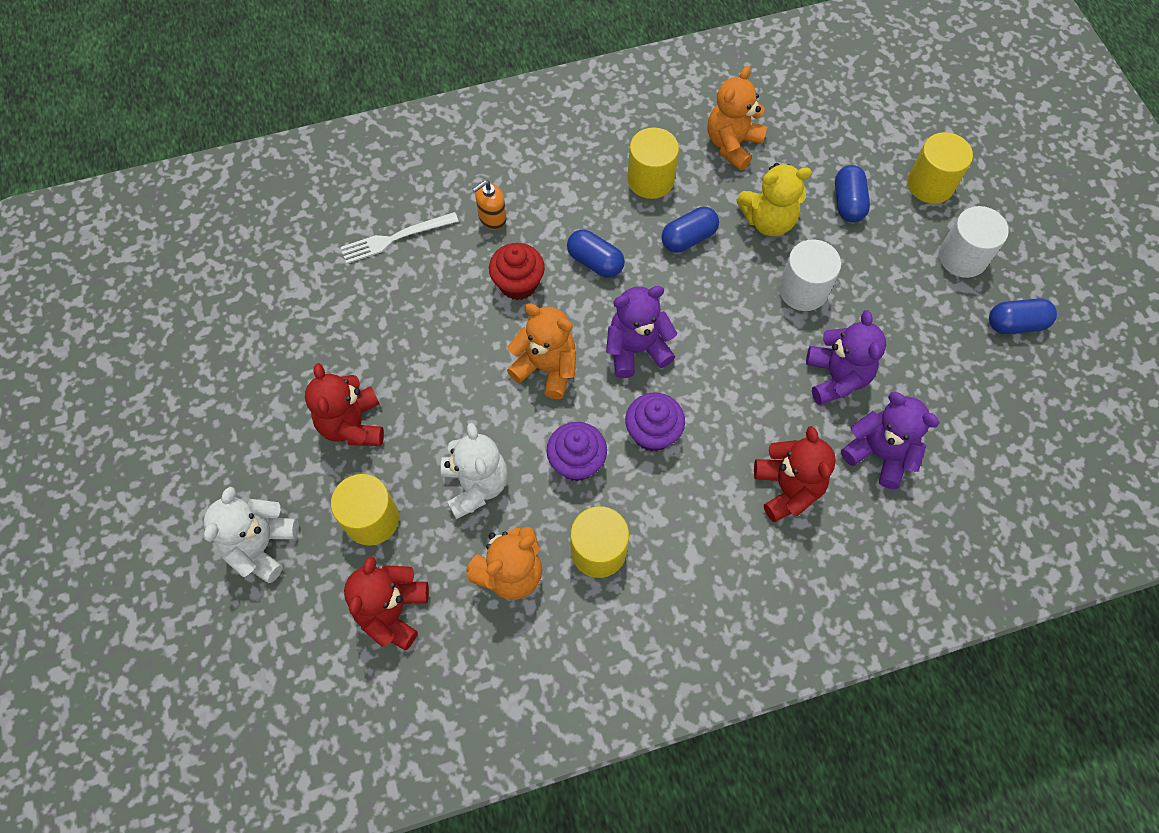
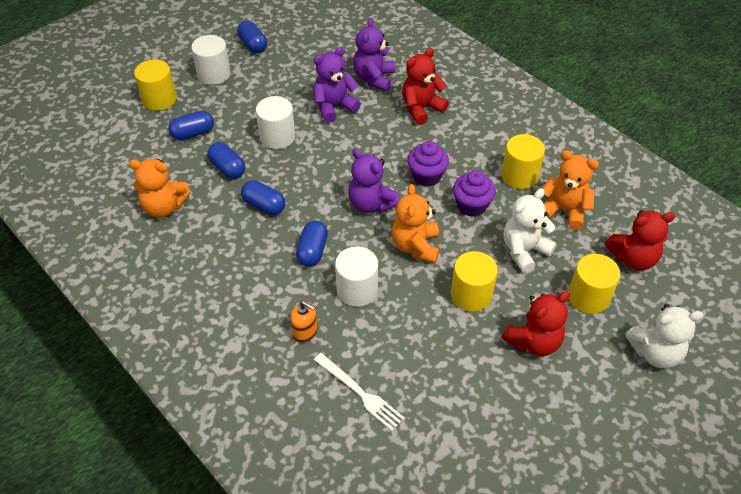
camera: 115 degrees left, 15 degrees down
(518, 284) = (357, 290): red cupcake -> white cylinder
(650, 180) = (220, 244): yellow cylinder -> yellow cylinder (471, 294)
(768, 220) = (227, 168): yellow teddy bear -> blue capsule

